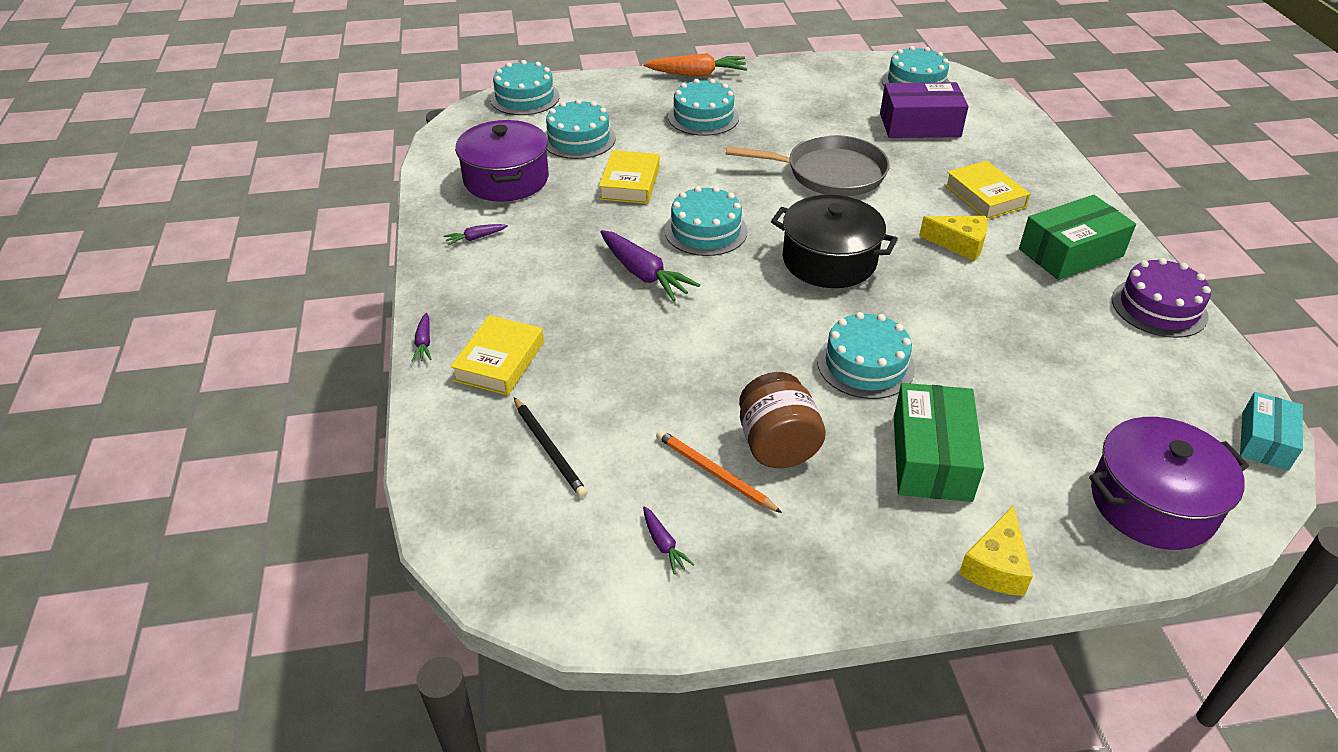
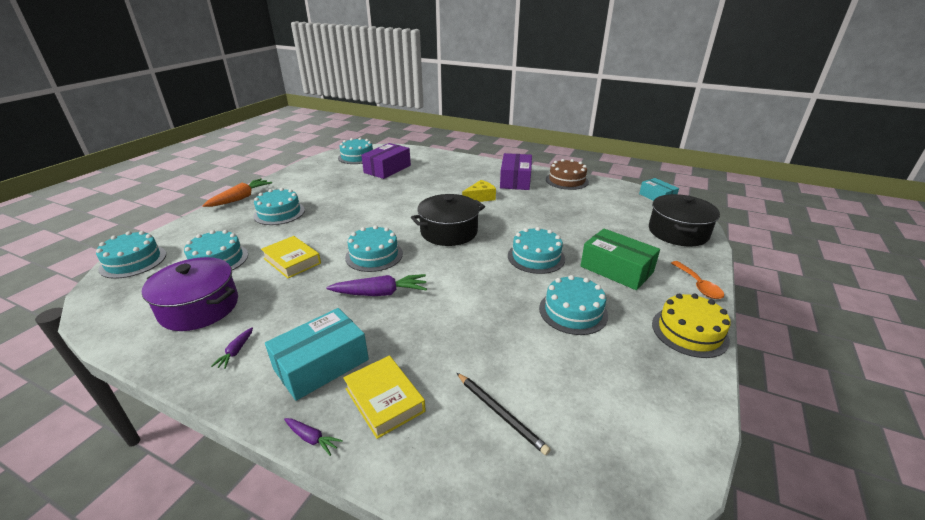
camera: 55 degrees left, 10 degrees down
(506, 297) = (321, 364): none -> turquoise box
(549, 449) = (500, 413): black pencil -> black pencil turned 45 degrees clockwise
(664, 545) = (628, 395): purple carrot -> none
(714, 473) = (578, 345): orange pencil -> none
(777, 445) = (573, 311): brown jar -> turquoise cake
(830, 173) = (385, 202): grey pan -> none
(854, 578) = (689, 331): none -> yellow cake
(985, 196) = (456, 179): yellow book -> none
(995, 565) = (698, 285): yellow cheese -> orange spoon
(1070, 252) = (515, 180): green box -> purple box
(1152, 503) = (678, 232): purple pot -> black pot
(1159, 307) = (567, 180): purple cake -> brown cake

